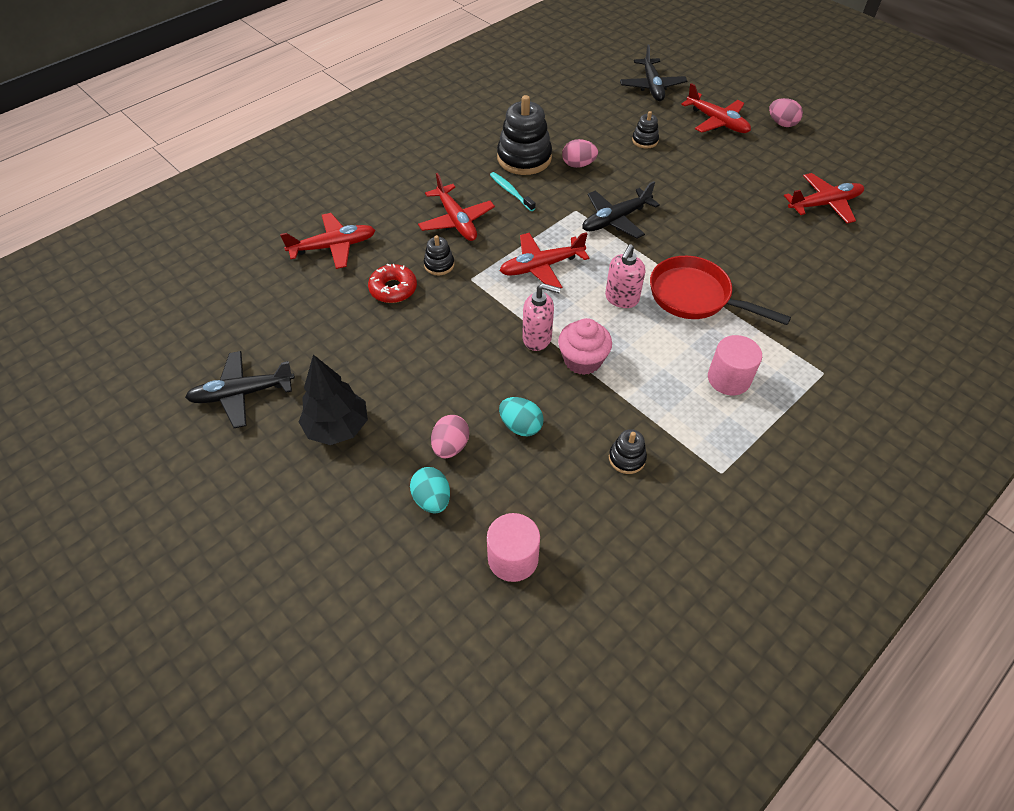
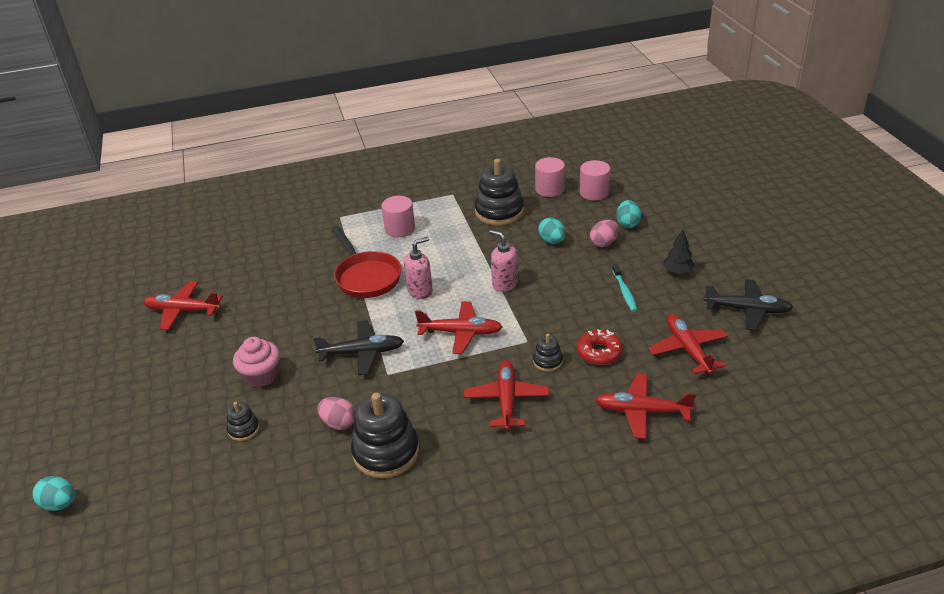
camera: 150 degrees left, 15 degrees down
(337, 428) = (677, 271): black tree -> black tree, size x0.62
(511, 192) = (431, 414): turquoise toothbrush -> turquoise toothbrush (624, 292)
(582, 360) = (483, 263): pink cupcake -> pink cupcake (261, 375)
(586, 540) = (549, 189): none -> pink cylinder
(627, 458) = (499, 212): black stacking toy -> black stacking toy, size x2.05
(652, 86) = (143, 509): black plane -> none
(707, 74) = (60, 504): none -> turquoise egg
(717, 122) = (147, 427): red plane -> red plane (687, 349)
(782, 123) = (93, 400): pink egg -> none

